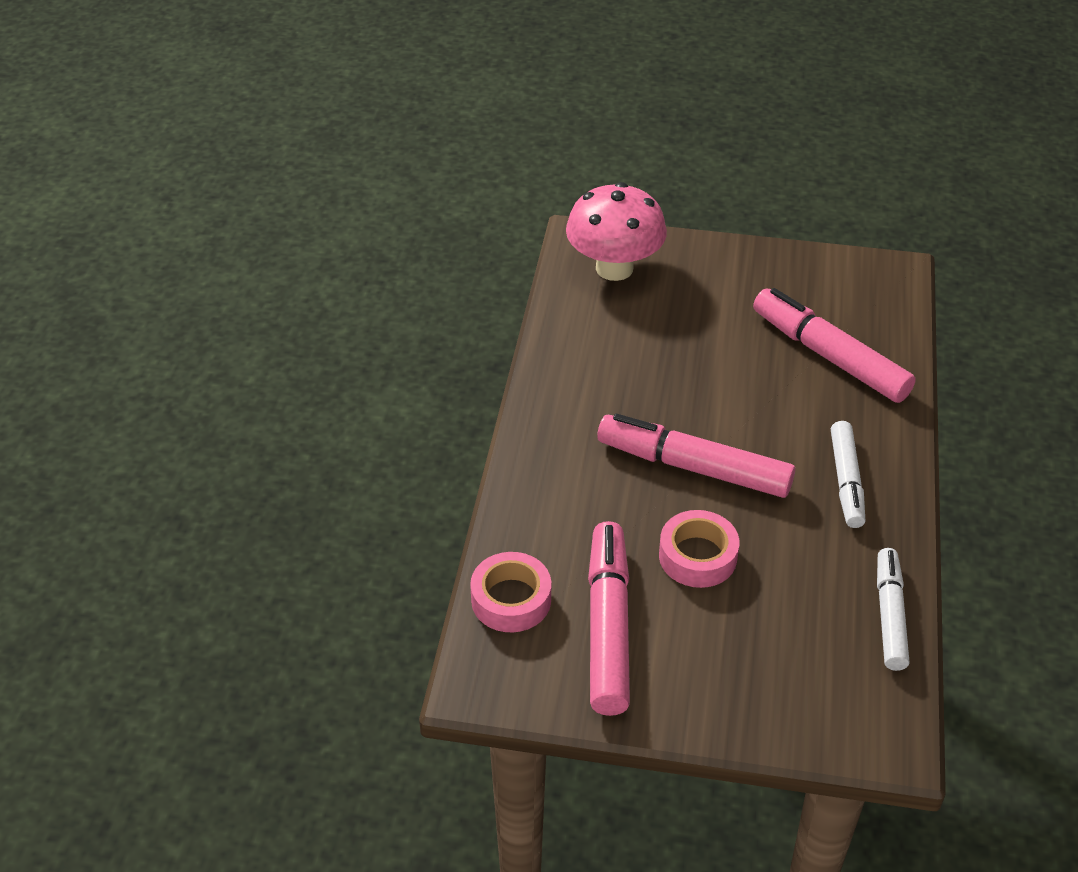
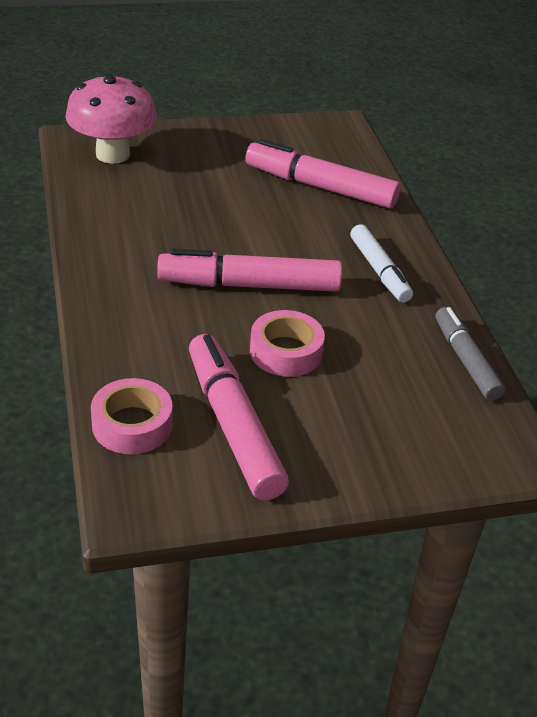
camera: 25 degrees left, 5 degrees down
(890, 615) = (466, 360): white marker -> grey marker

